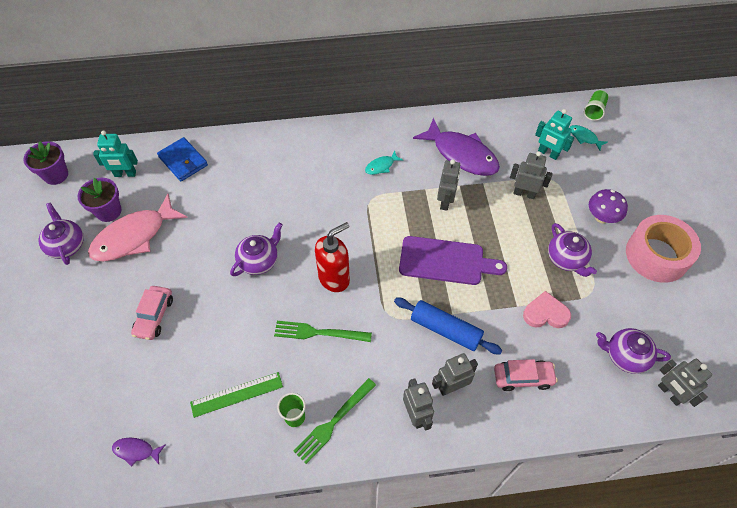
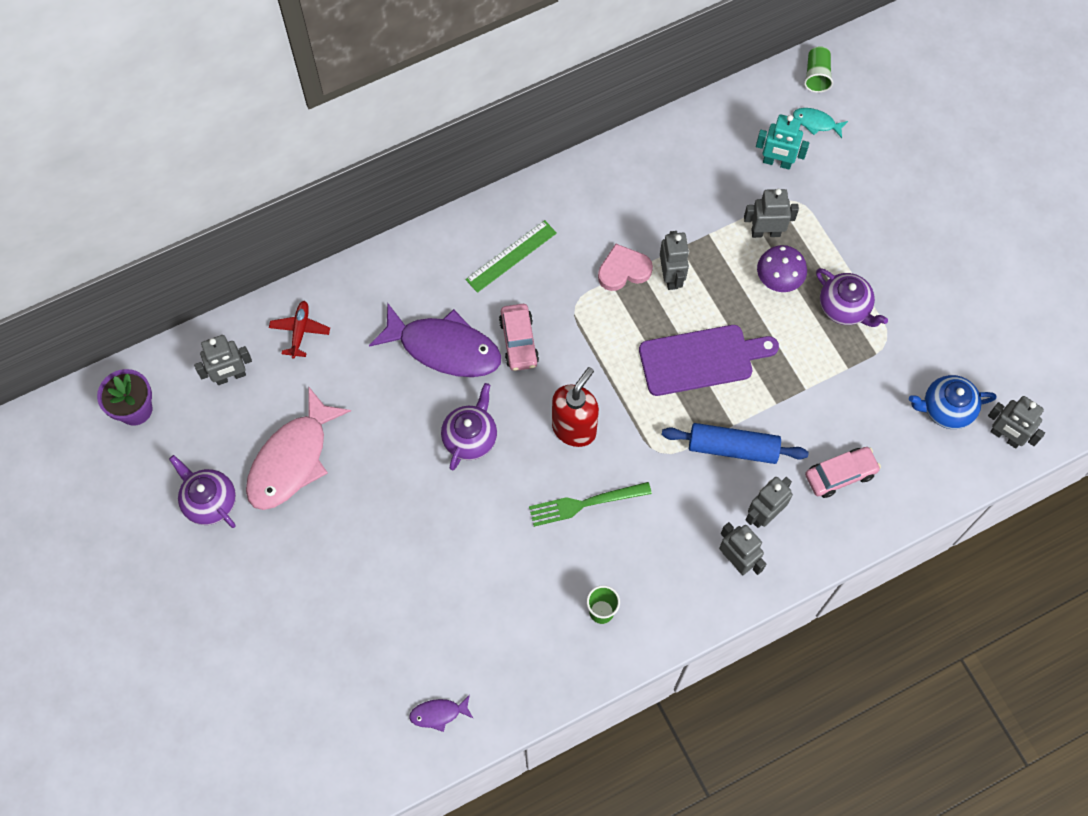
camera: 20 degrees left, 10 degrees up
(108, 211) = (238, 437): purple flower pot -> none
(125, 174) = (230, 376): turquoise robot -> grey robot
(154, 316) = (375, 553): pink car -> pink car (519, 341)
(183, 161) = (300, 331): blue wallet -> red plane
(237, 394) = (522, 610): green ruler -> green ruler (511, 256)
(333, 422) = (647, 601): green fork -> none
(381, 166) = (569, 252): turquoise fish -> none
(461, 154) = (667, 200): purple fish -> purple fish (444, 348)
(545, 313) = (841, 387): pink heart -> pink heart (623, 270)
(601, 217) = (870, 235): purple mushroom -> purple mushroom (778, 280)
(625, 356) = (946, 409): purple teapot -> blue teapot
(657, 255) = (949, 266): pink tape -> none

